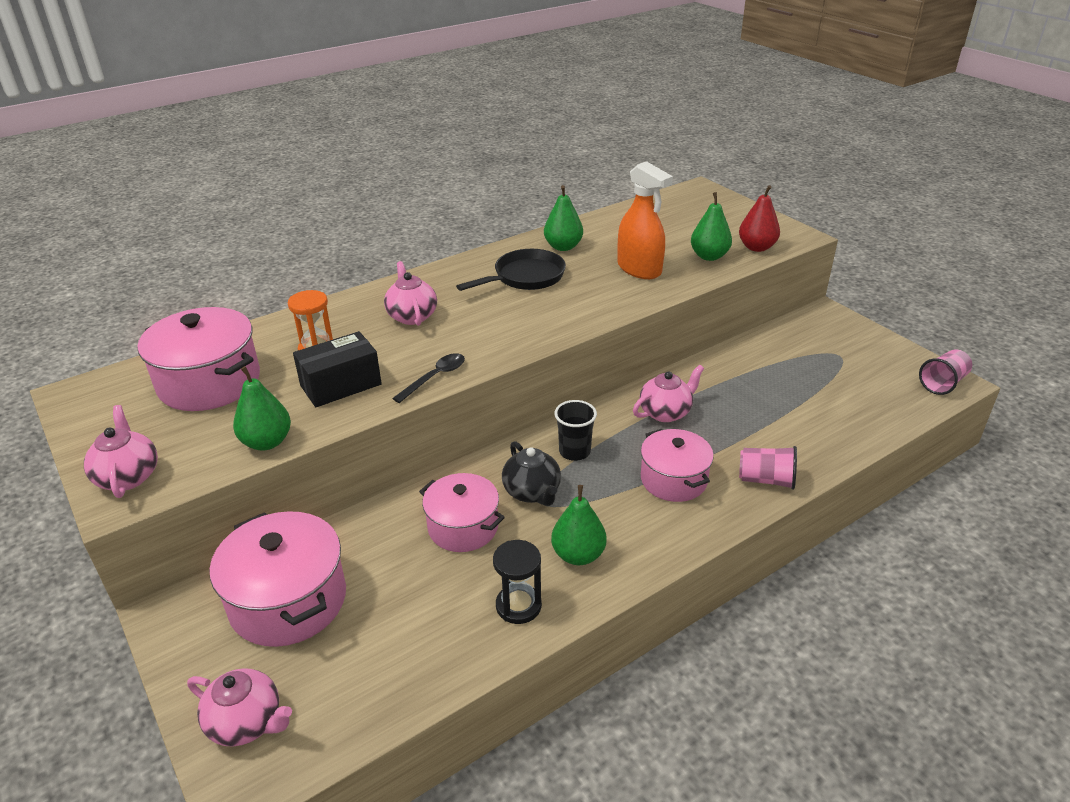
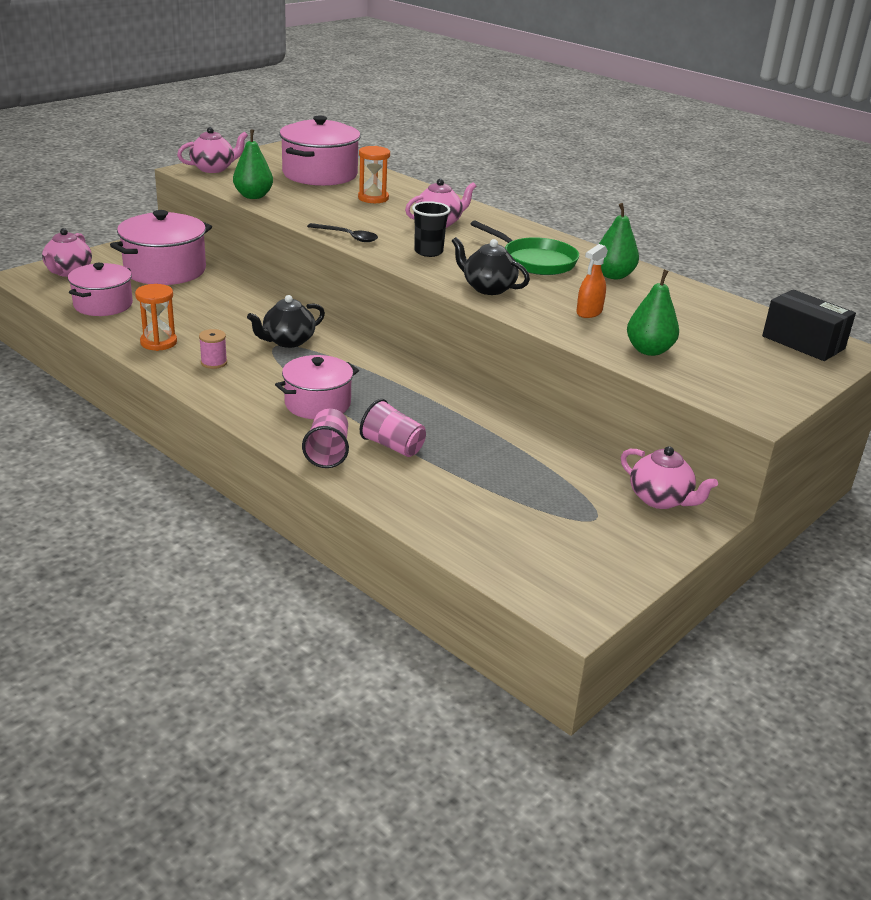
camera: 75 degrees right, 5 degrees down
(341, 385) = (327, 209): black box -> black box (803, 342)
(463, 527) = (242, 318): pink pot -> pink pot (103, 305)
(518, 606) = (158, 342): black hourglass -> orange hourglass
(525, 277) = (535, 261): black pan -> green pan
(574, 451) = (347, 357): black cup -> black cup (428, 252)
(578, 555) = (214, 362): green pear -> pink spool
(586, 309) = (488, 288): none -> black teapot
(639, 269) = (589, 312): orange spray bottle -> orange spray bottle, size x0.56
(666, 412) = (424, 400): pink teapot -> pink teapot (660, 499)
(756, 247) = (697, 380): red pear -> none
(942, 383) = (567, 600): pink cup -> pink cup (392, 446)

